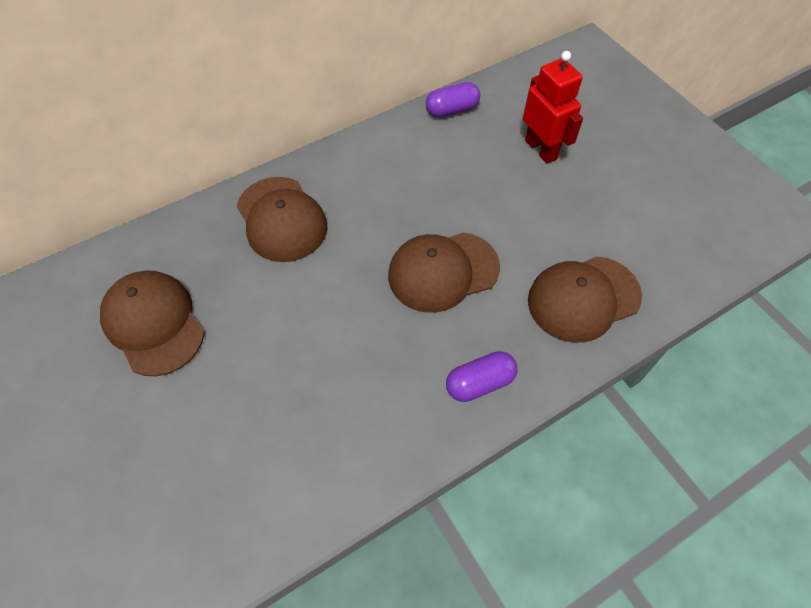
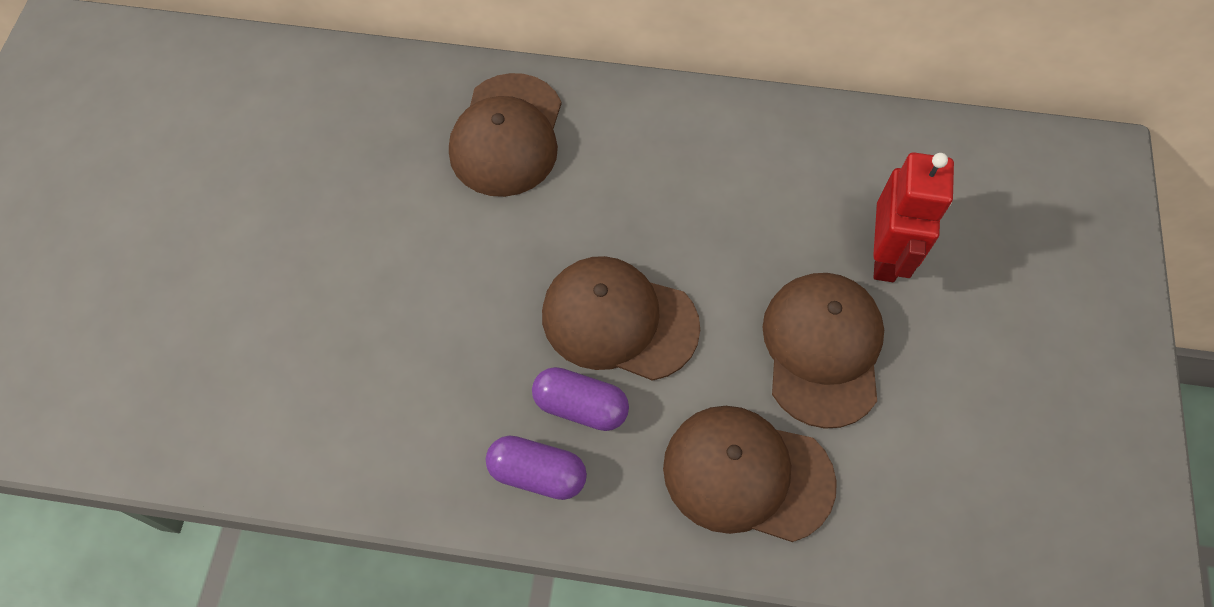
camera: 40 degrees right, 5 degrees up
(154, 323) = (293, 163): brown cap -> brown cap (822, 349)
(452, 110) = (823, 129): purple capsule -> purple capsule (580, 406)

